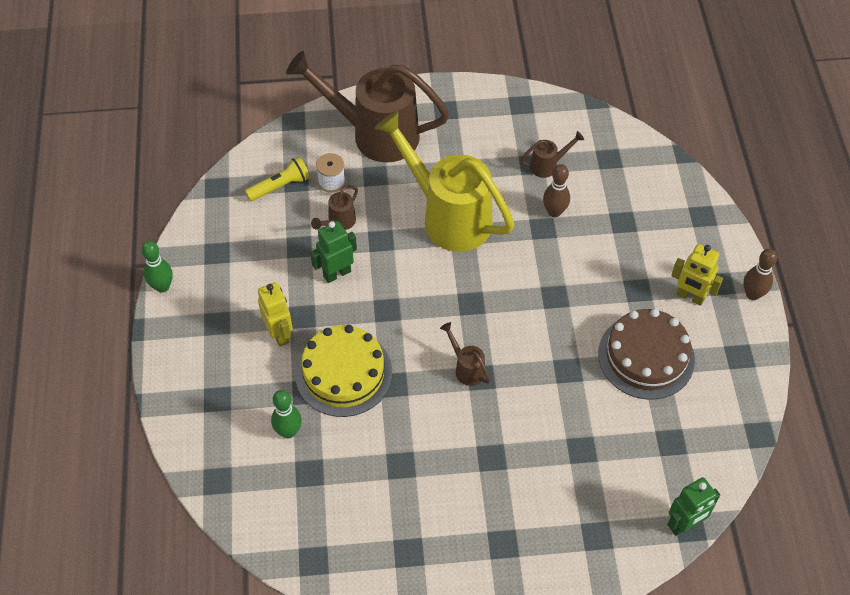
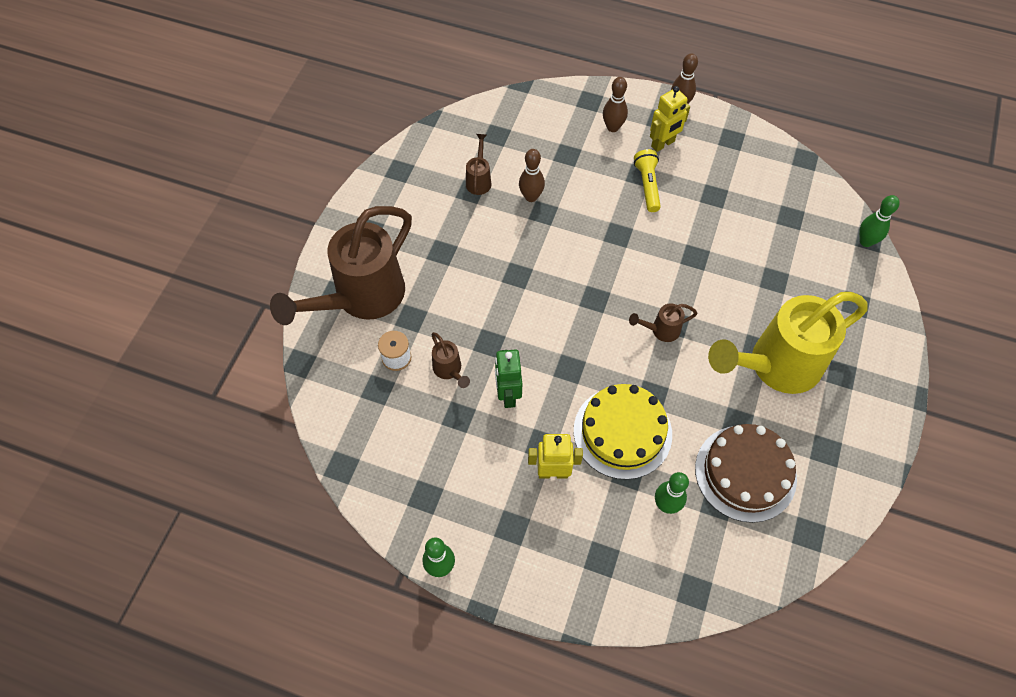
camera: 65 degrees left, 5 degrees up
(280, 186) = (375, 406): yellow flashlight -> yellow flashlight (647, 185)
(447, 216) = (491, 278): yellow watering can -> yellow watering can (774, 366)
(646, 356) = (706, 198): brown cake -> brown cake (745, 473)
(682, 247) = (612, 127): none -> brown bowling pin
(684, 524) = (866, 241): green robot -> green bowling pin

